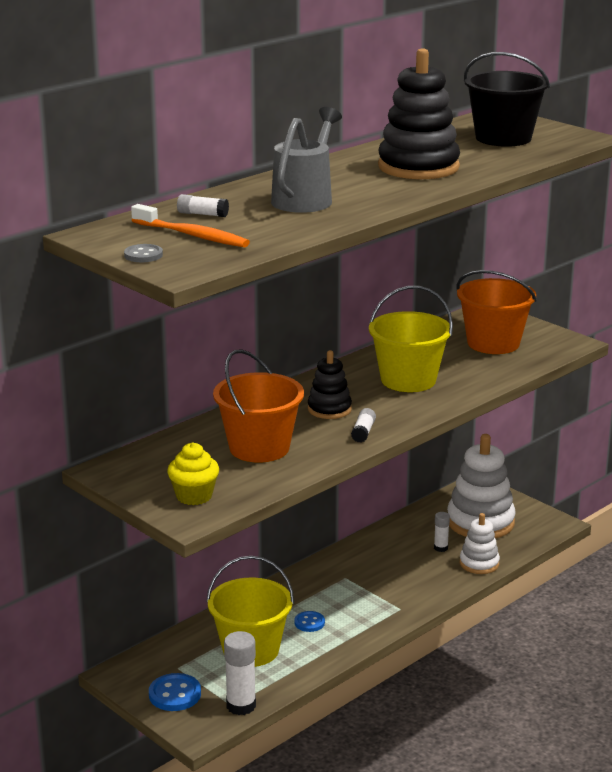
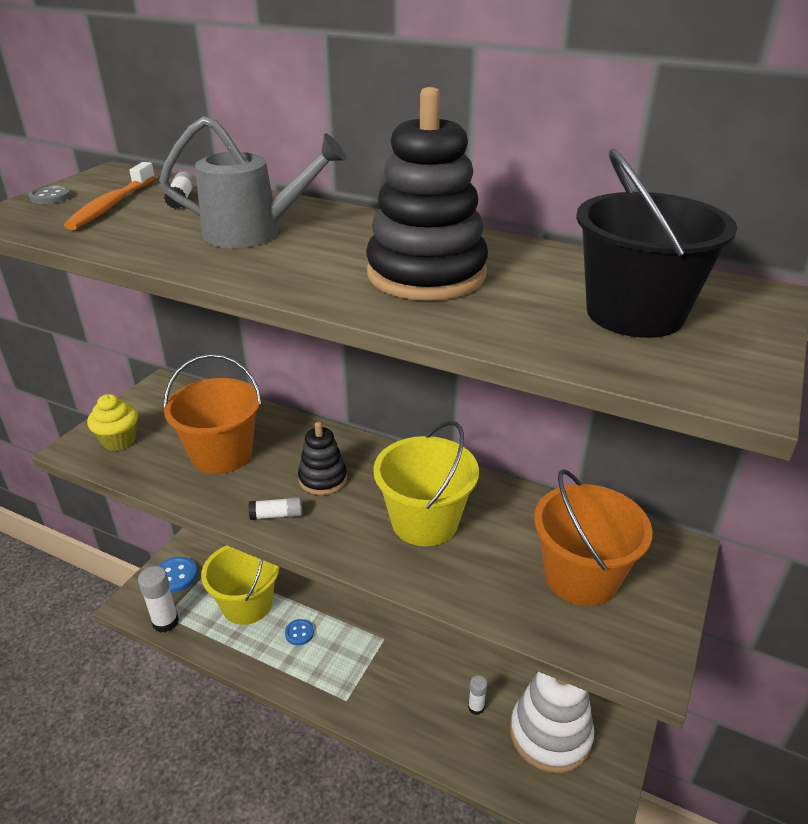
camera: 70 degrees right, 10 degrees up
(479, 563) = (462, 754): white stacking toy -> none

